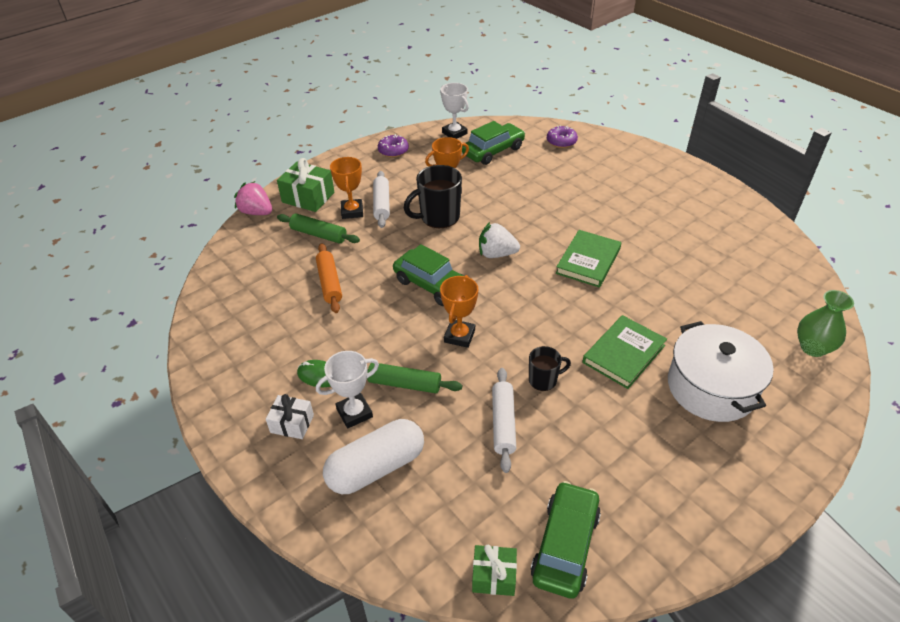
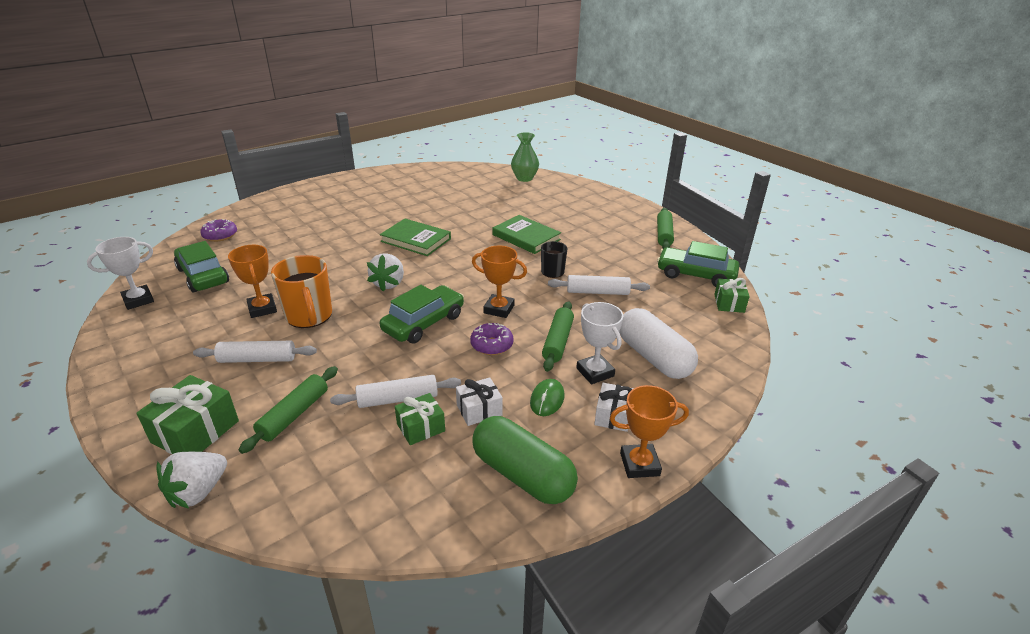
camera: 90 degrees left, 10 degrees down
(236, 361) = (522, 475): none -> green capsule
(256, 212) = (198, 492): pink strawberry -> white strawberry
(296, 299) = (421, 427): none -> green gift
(311, 331) = (479, 410): none -> white gift
(330, 283) = (398, 399): orange rolling pin -> white rolling pin
(352, 211) = (258, 385): orange trophy -> orange trophy (639, 464)
(393, 151) = (136, 350): purple donut -> purple donut (491, 345)
(438, 217) = (309, 316): black mug -> orange mug
(684, 520) = (664, 234): none -> green rolling pin
(711, 387) = (558, 212): white pot -> none

